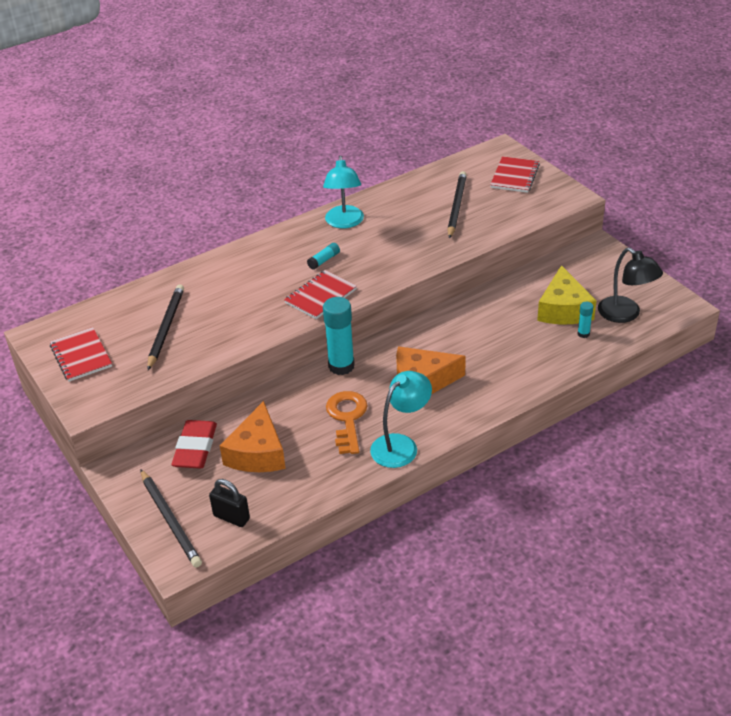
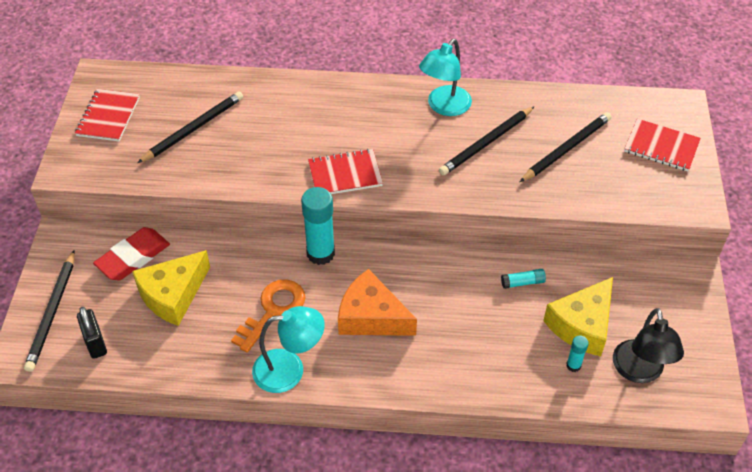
camera: 35 degrees right, 10 degrees up
(257, 453) = (173, 295): orange cheese -> yellow cheese
(324, 260) = (385, 137): turquoise glue stick -> turquoise glue stick (522, 282)
(399, 229) = (486, 143): none -> black pencil
(514, 176) = (661, 146): red notebook -> red notebook turned 60 degrees clockwise

